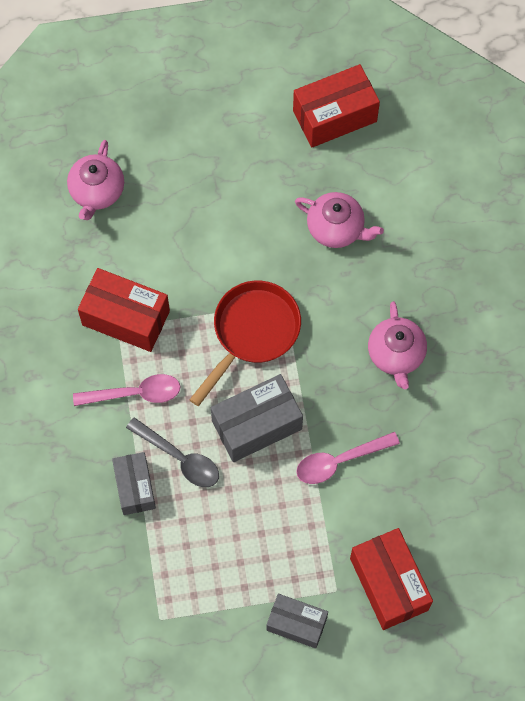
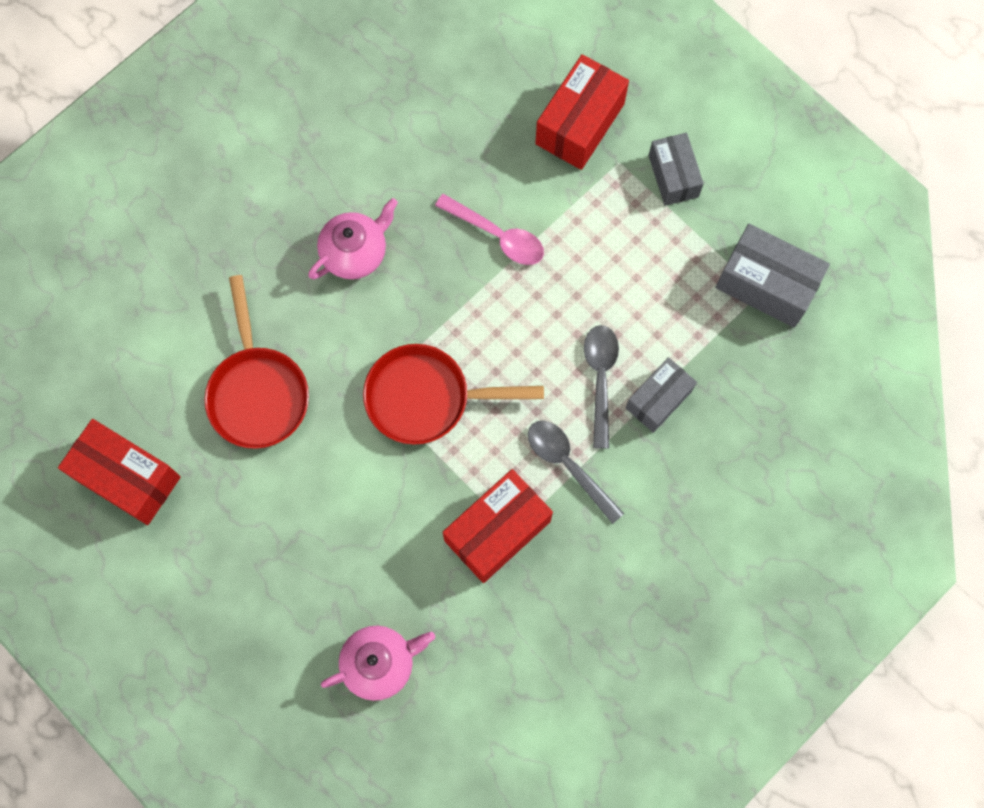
camera: 125 degrees left, 5 degrees up
(126, 318) = (497, 531): red box -> red box turned 60 degrees clockwise
(135, 393) = (568, 465): pink spoon -> grey spoon
(256, 425) = (516, 331): grey box -> grey box (766, 285)
(336, 228) = (258, 392): pink teapot -> red pan

